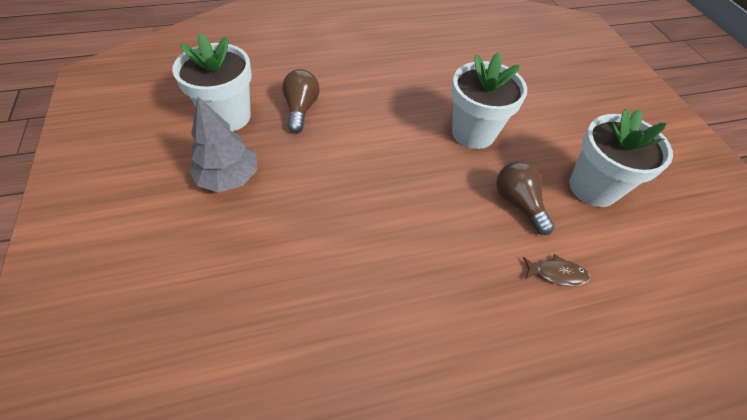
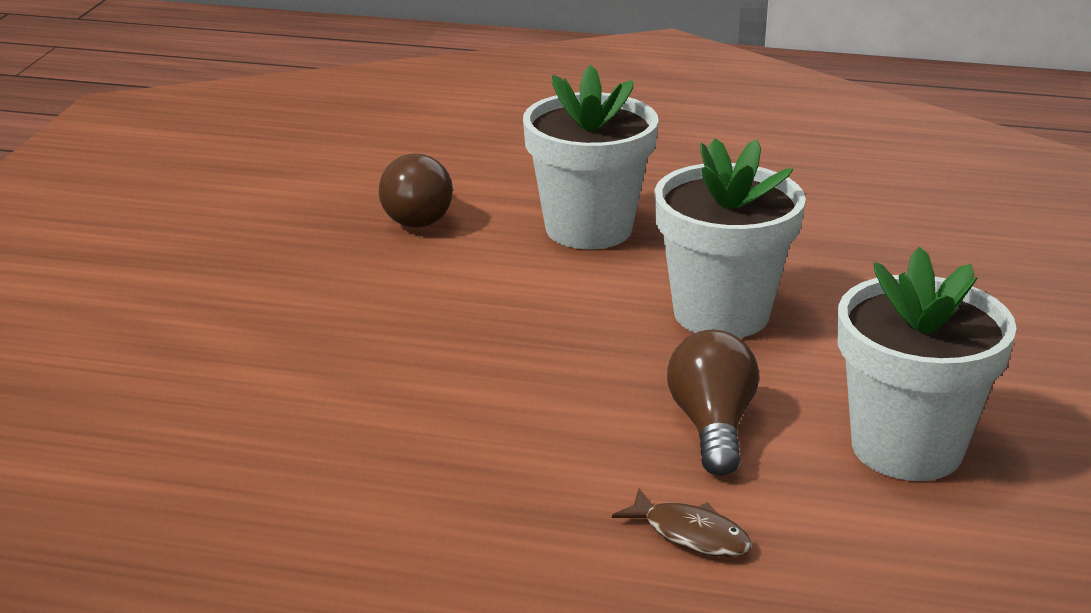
camera: 30 degrees right, 25 degrees down
(228, 116) = (286, 198): white flower pot -> white flower pot (588, 229)
(229, 178) = (221, 270): grey tree -> none
(301, 109) = (418, 214): brown light bulb -> brown light bulb turned 150 degrees clockwise

